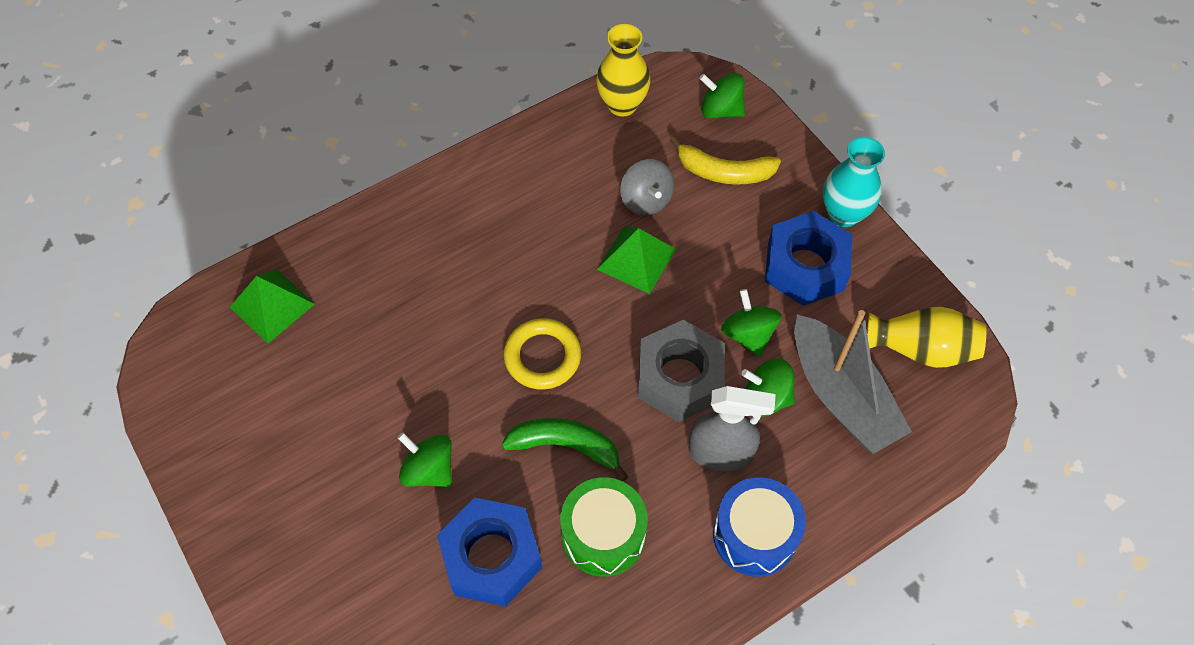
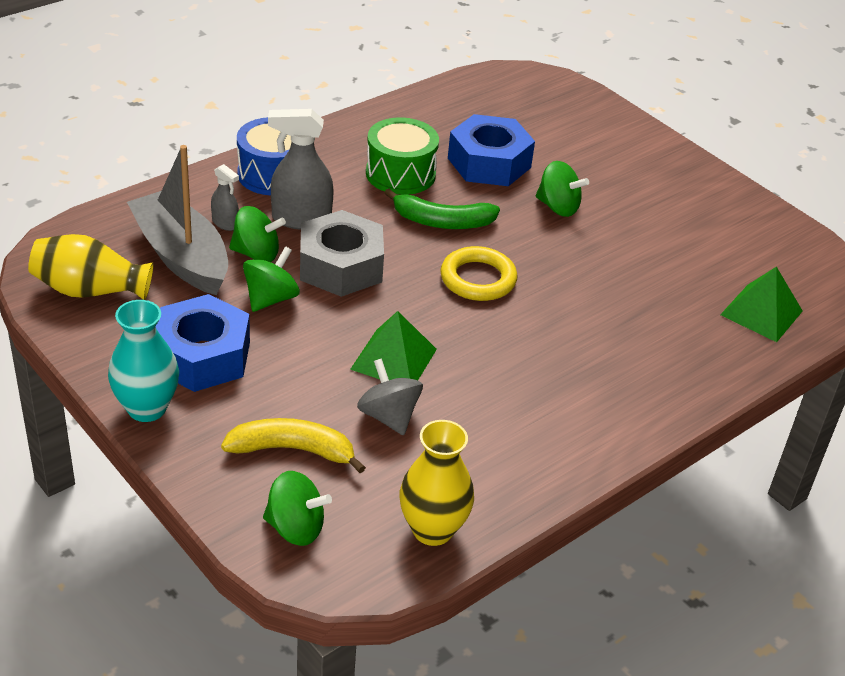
camera: 170 degrees right, 20 degrees down
(748, 334) = (271, 299): green spinning top -> green spinning top turned 120 degrees counterclockwise
(802, 446) = (225, 223): none -> grey spray bottle

